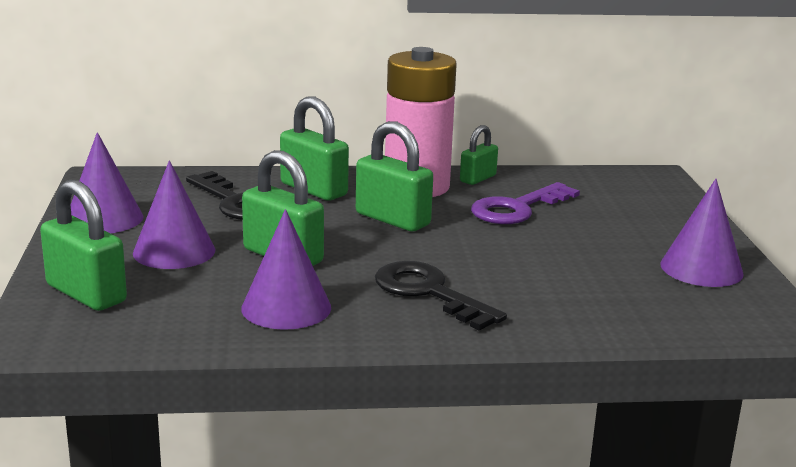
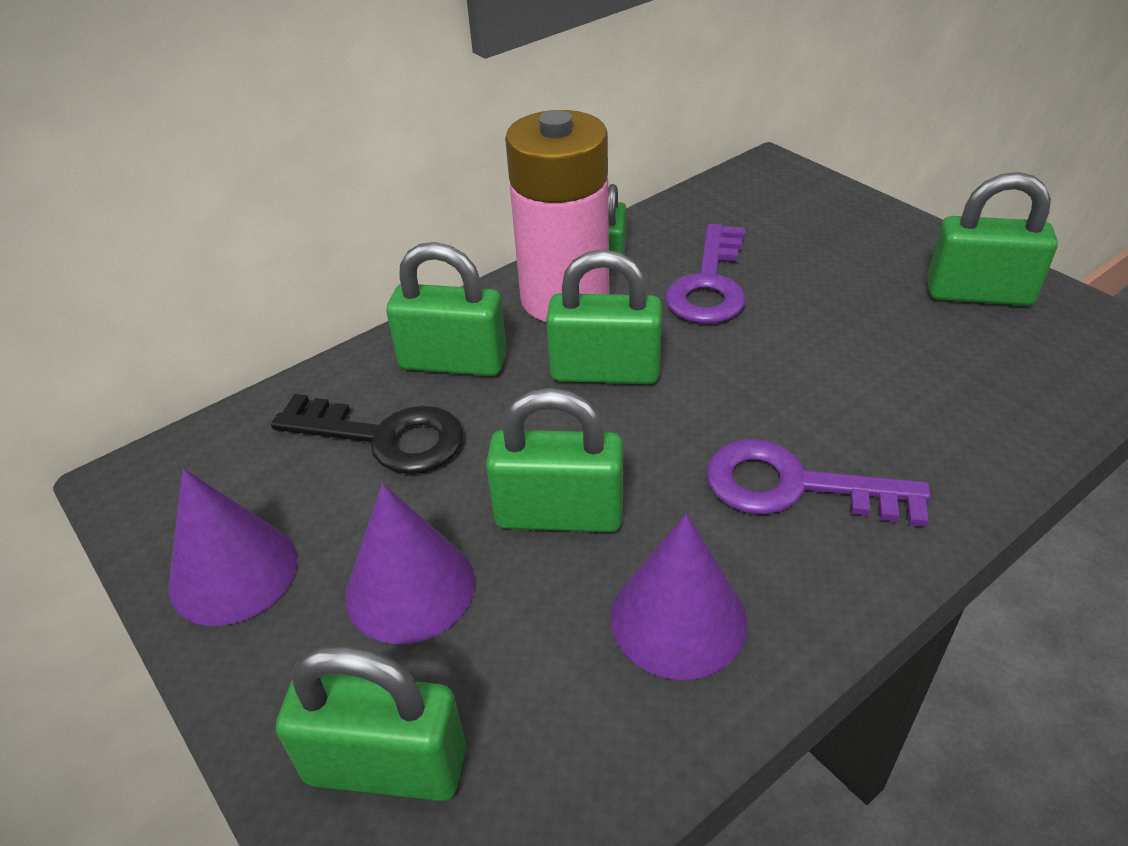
camera: 30 degrees left, 20 degrees up
(429, 293) = (795, 486): black key -> purple key
(701, 268) = (978, 293): purple cone -> green padlock

